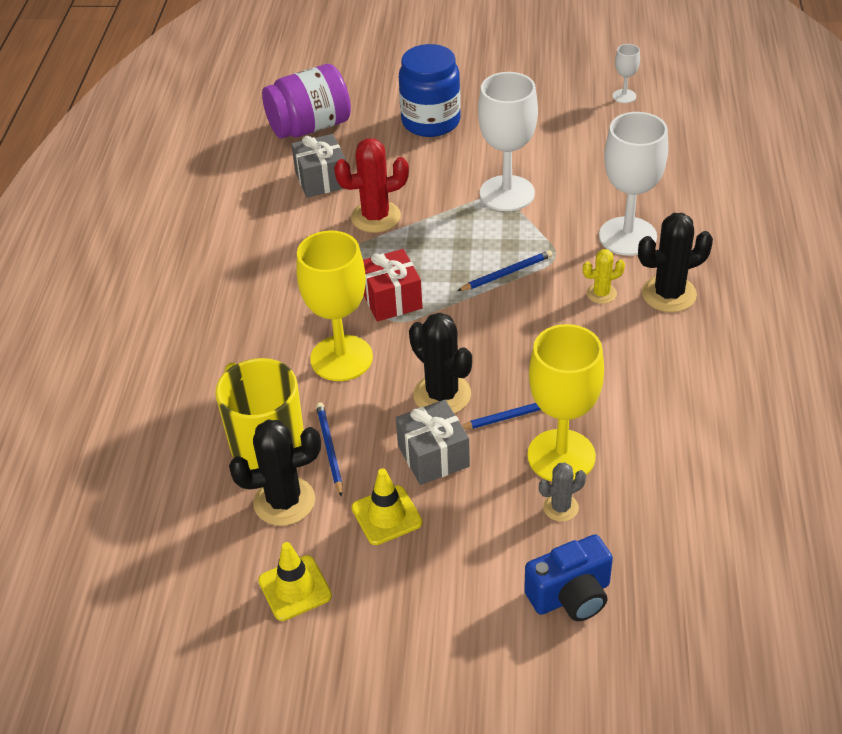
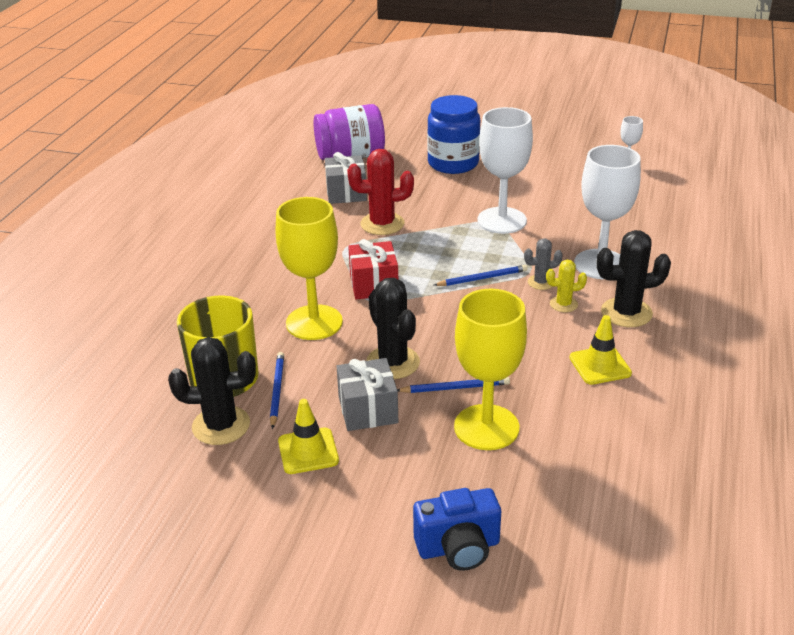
camera: 10 degrees right, 10 degrees down
(295, 588) = (202, 498): yellow traffic cone -> yellow traffic cone (600, 365)
(560, 508) = (472, 470): grey cactus -> grey cactus (541, 282)

